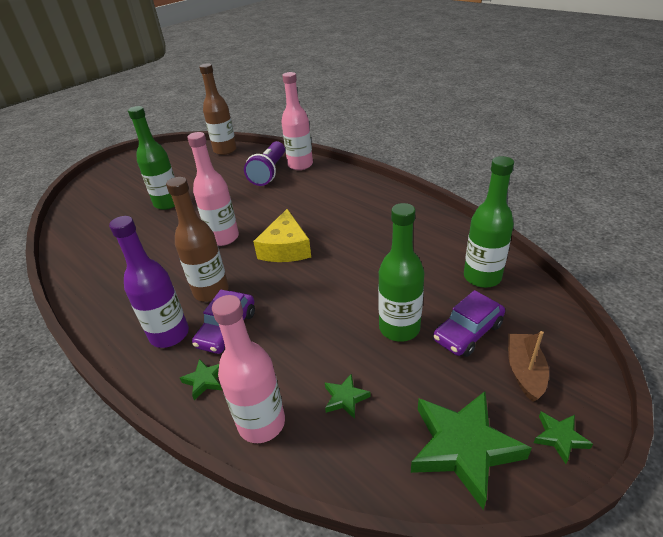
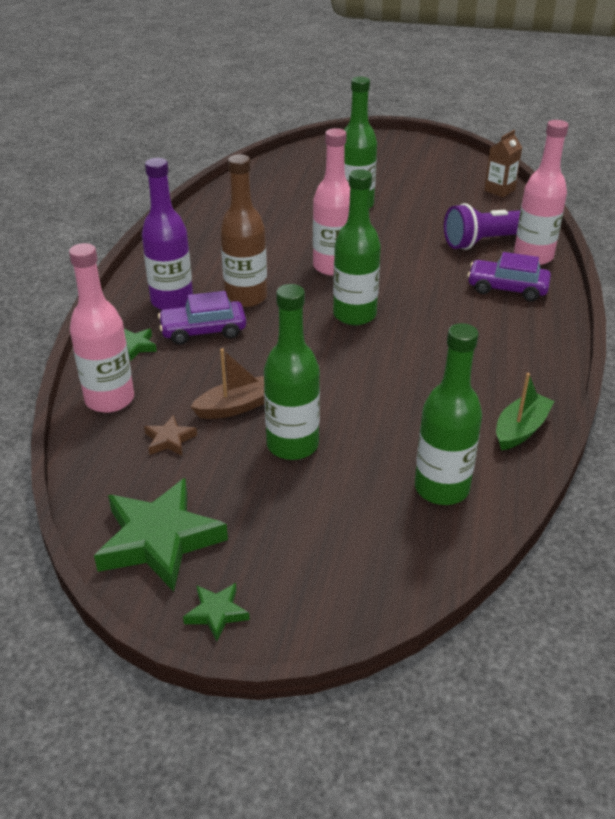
camera: 55 degrees right, 0 degrees up
(225, 150) = (499, 190): brown bottle -> brown carton
(285, 248) = (354, 315): yellow cheese -> green bottle
(345, 398) = (169, 440): green star -> brown star
(448, 228) = (520, 429): none -> green boat
(468, 332) = (327, 501): purple car -> purple car (507, 288)
(524, 371) = (297, 565): brown boat -> brown boat (235, 407)

